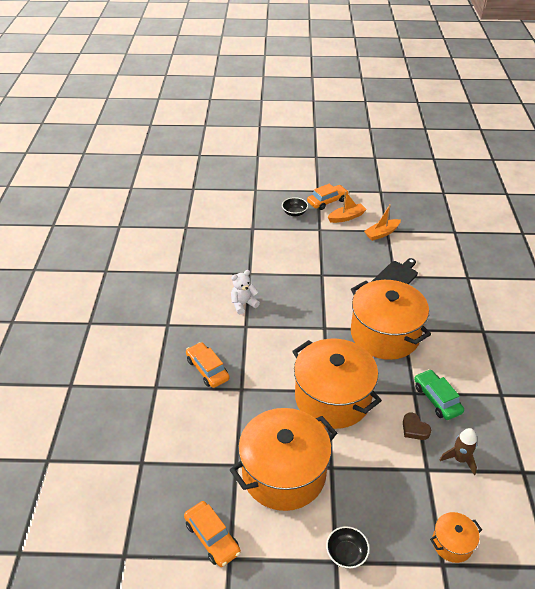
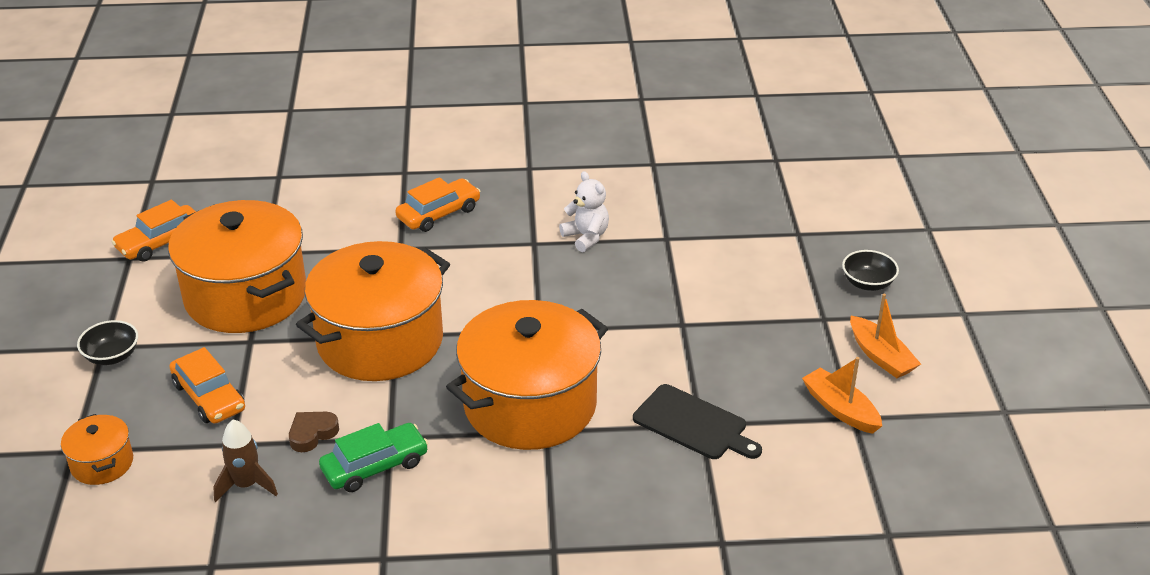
camera: 85 degrees right, 5 degrees down
(327, 201) = (928, 327): orange car -> orange car (209, 397)

